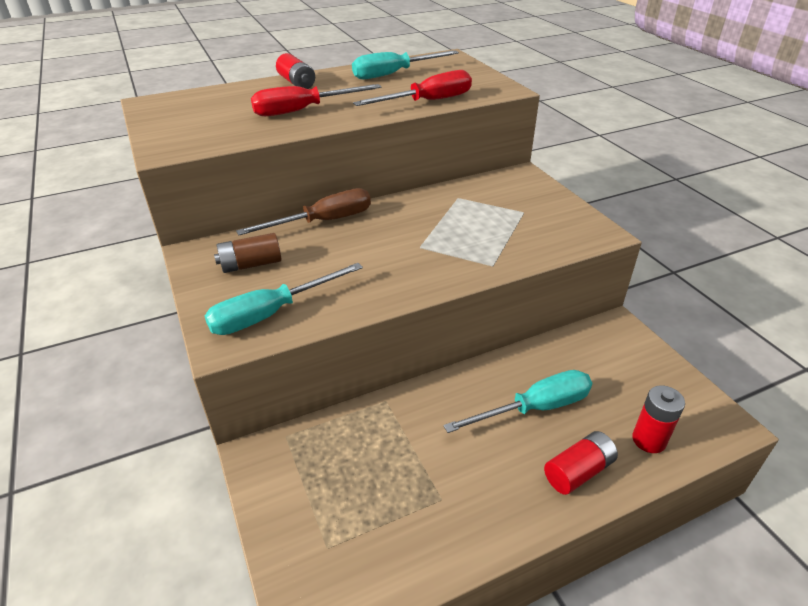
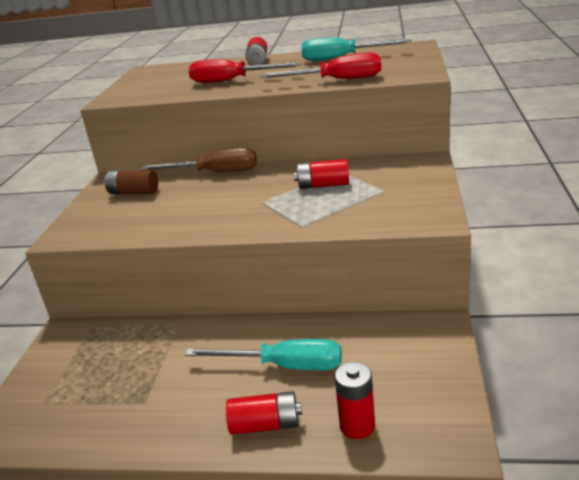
camera: 35 degrees right, 10 degrees down
(271, 313) = (108, 225): turquoise screwdriver -> none
(461, 216) = (323, 185): none -> red battery

